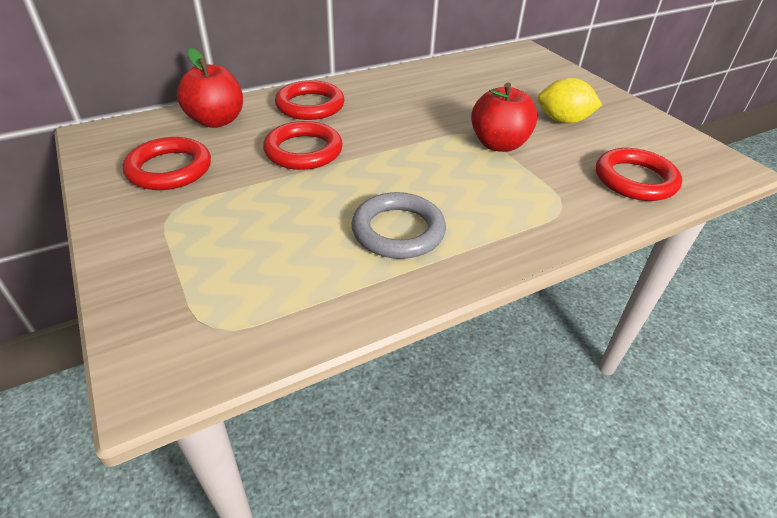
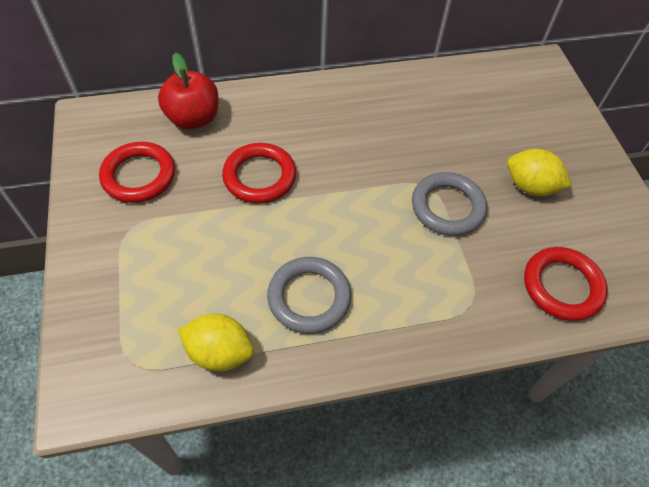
camera: 15 degrees right, 15 degrees up
(310, 105) = (285, 113): red ring -> none
(318, 295) = (219, 352): none -> yellow lemon
(498, 144) = (447, 207): red apple -> grey ring

